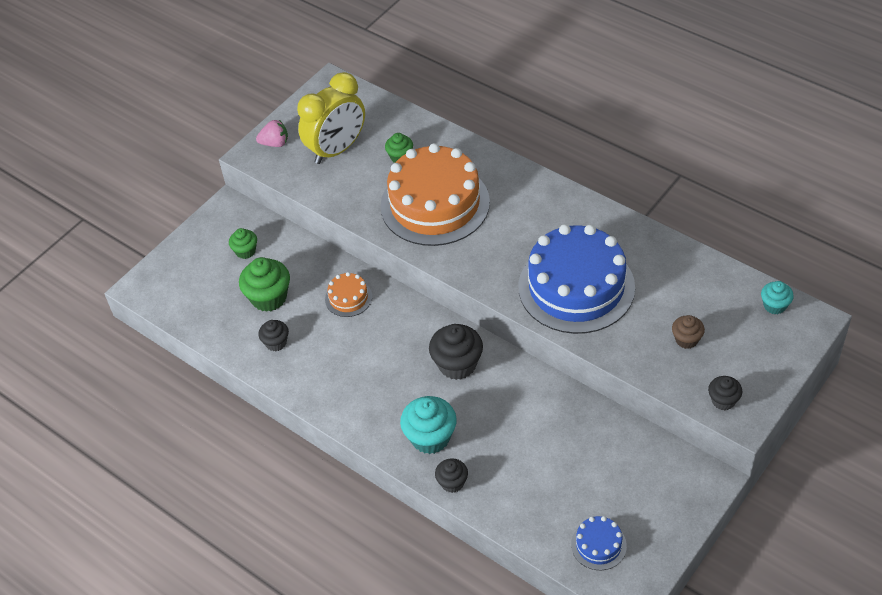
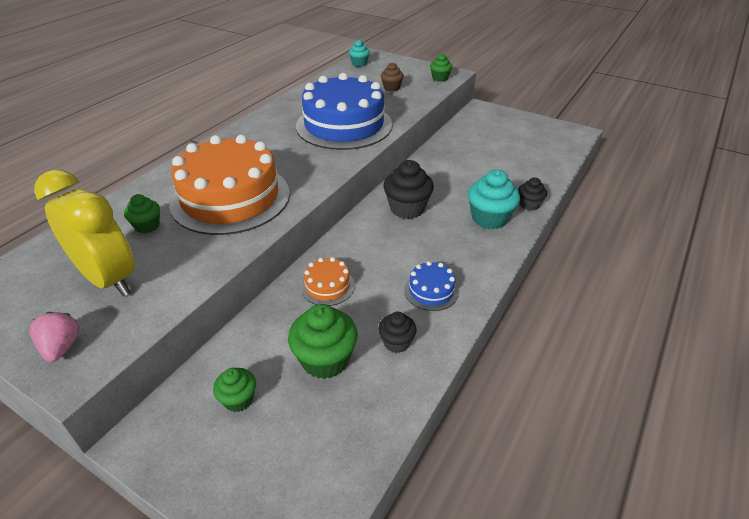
camera: 100 degrees left, 10 degrees down
(598, 545) = (549, 143): blue cake -> blue cake (431, 291)
(723, 400) = (440, 78): black cupcake -> green cupcake

